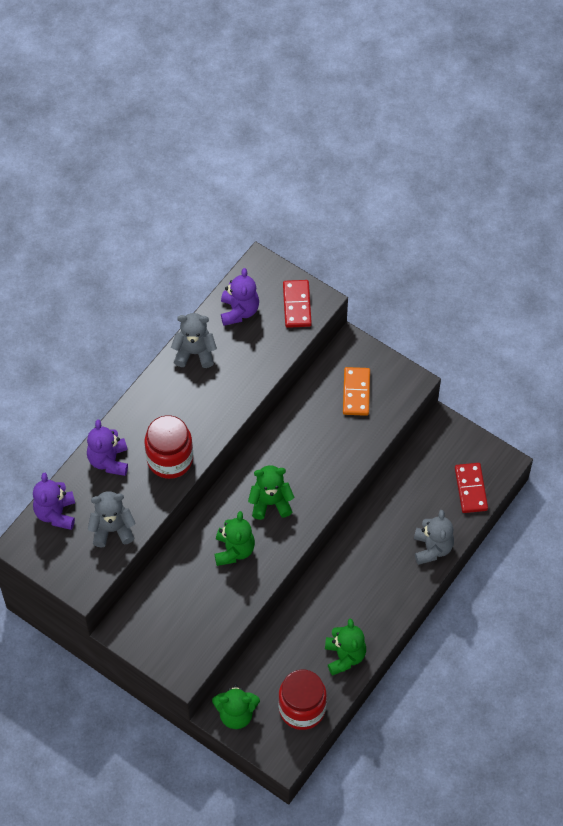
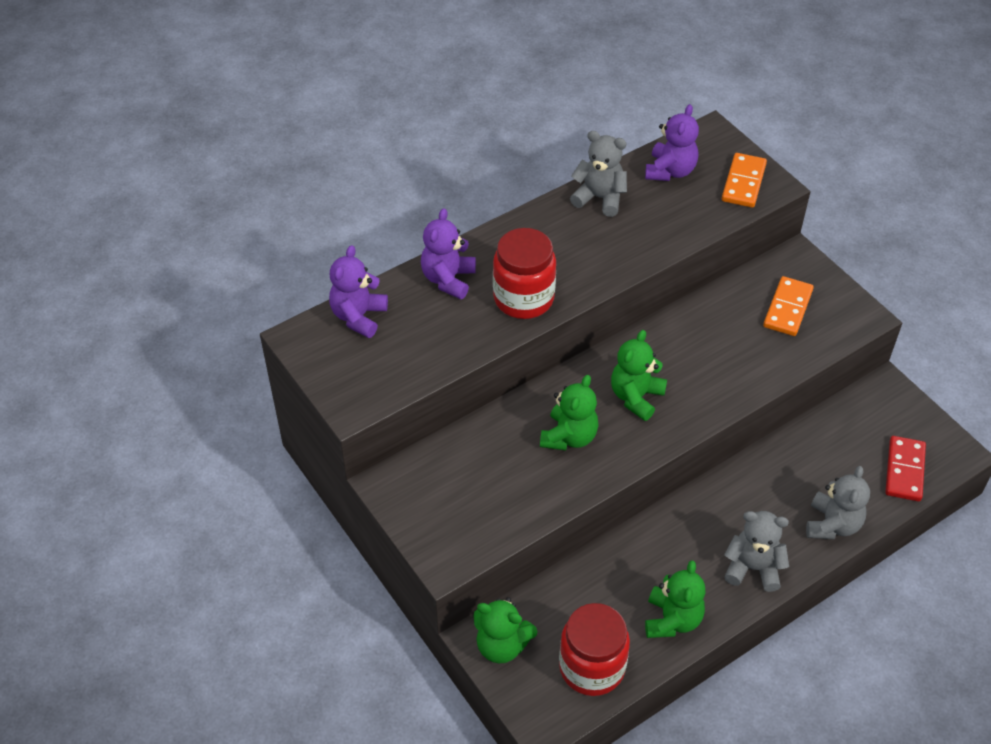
camera: 20 degrees right, 10 degrees down
(112, 529) = (419, 353): grey teddy bear -> grey teddy bear (753, 568)
(270, 502) = (636, 397): green teddy bear -> green teddy bear turned 75 degrees counterclockwise
(297, 305) = (743, 183): red domino -> orange domino

